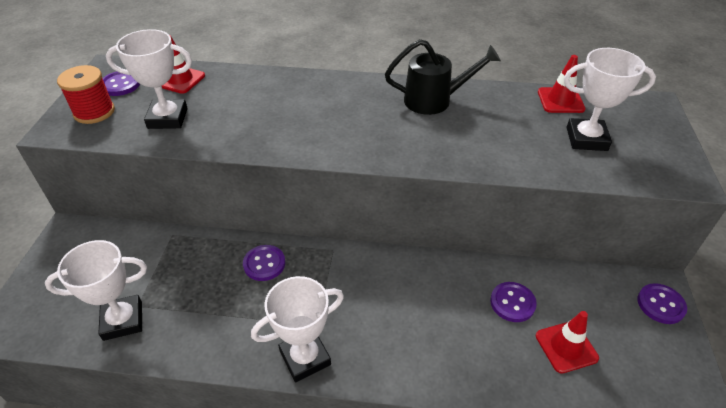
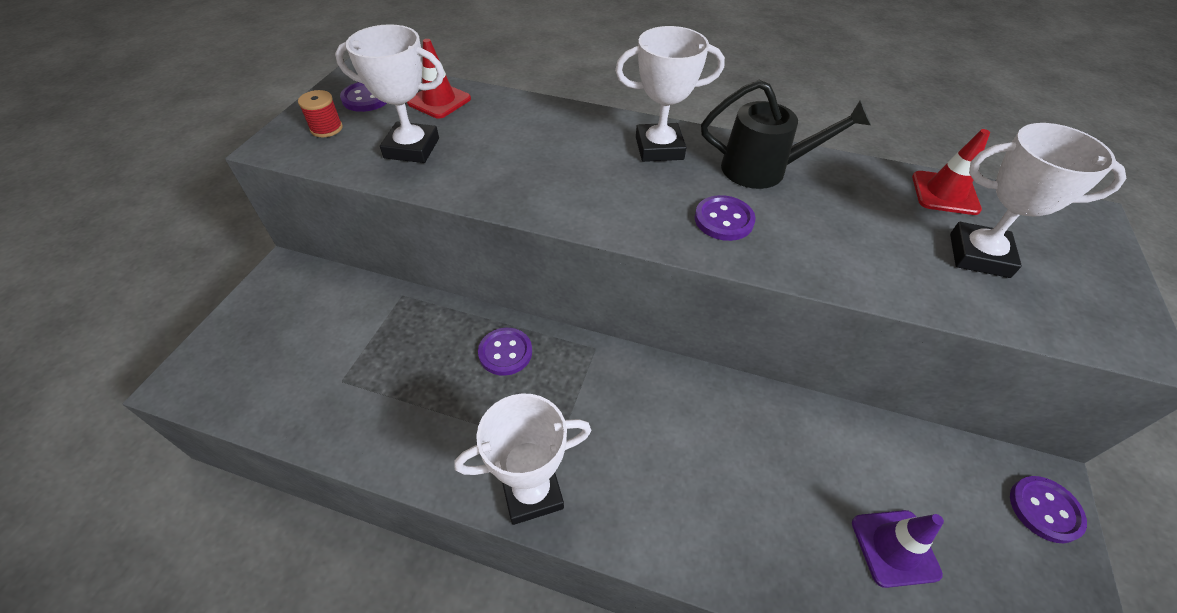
camera: 10 degrees right, 5 degrees up
(94, 112) = (326, 128): red spool -> red spool, size x0.63
(123, 320) = (319, 397): white trophy -> white trophy (659, 148)
(512, 303) = (825, 466): purple button -> purple button (723, 220)
(566, 347) = (894, 548): red traffic cone -> purple traffic cone

